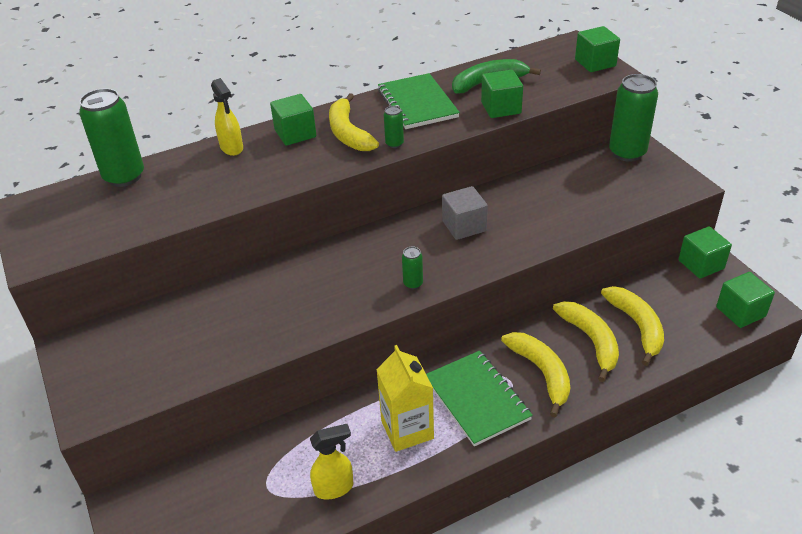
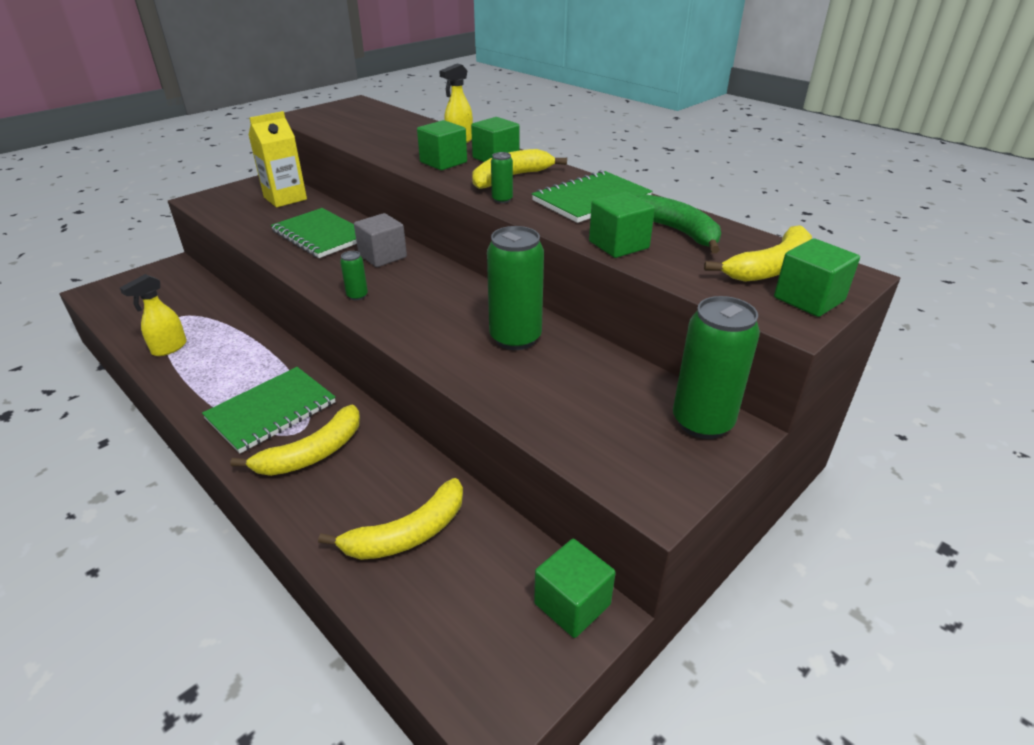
camera: 70 degrees right, 5 degrees down
(124, 176) = (402, 118): green can -> green can (515, 338)
(270, 303) = (321, 235): none -> green notebook
(334, 488) = (169, 348): yellow spray bottle -> yellow spray bottle turned 75 degrees clockwise
(407, 429) = (232, 374): yellow carton -> yellow carton (285, 198)
(464, 226) = (463, 311): grey cube -> grey cube (382, 256)
(591, 341) = (371, 490): yellow banana -> yellow banana (771, 267)
(740, 312) = (469, 668): green cube -> green cube (443, 162)

